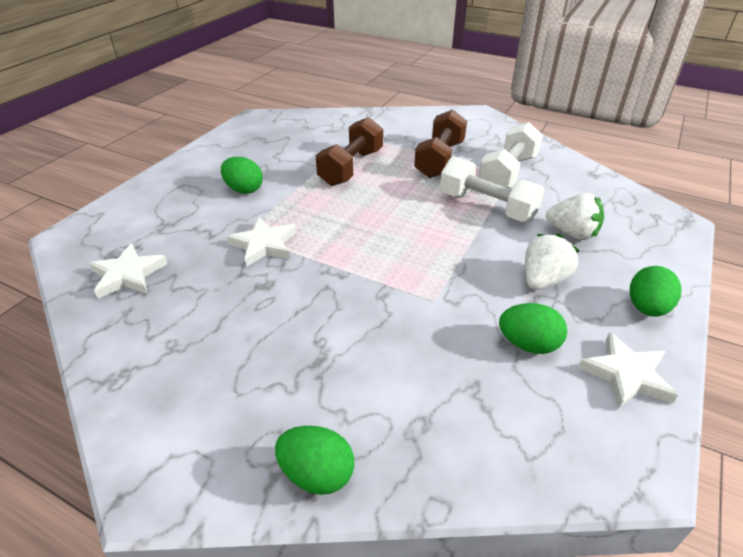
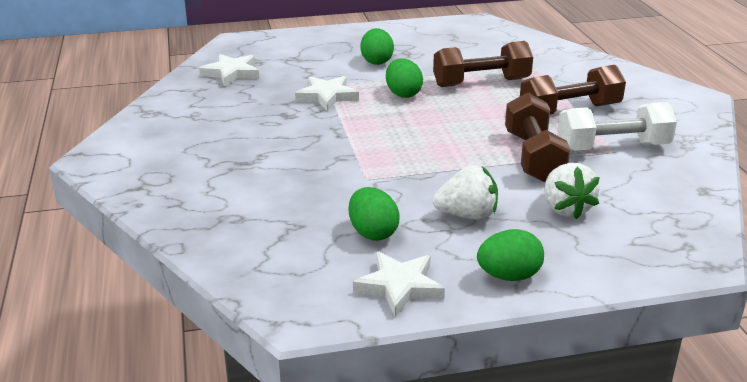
camera: 50 degrees right, 10 degrees down
(317, 474) = (155, 199): green egg -> green egg (403, 94)
(487, 206) = (533, 157): white dumbbell -> brown dumbbell

